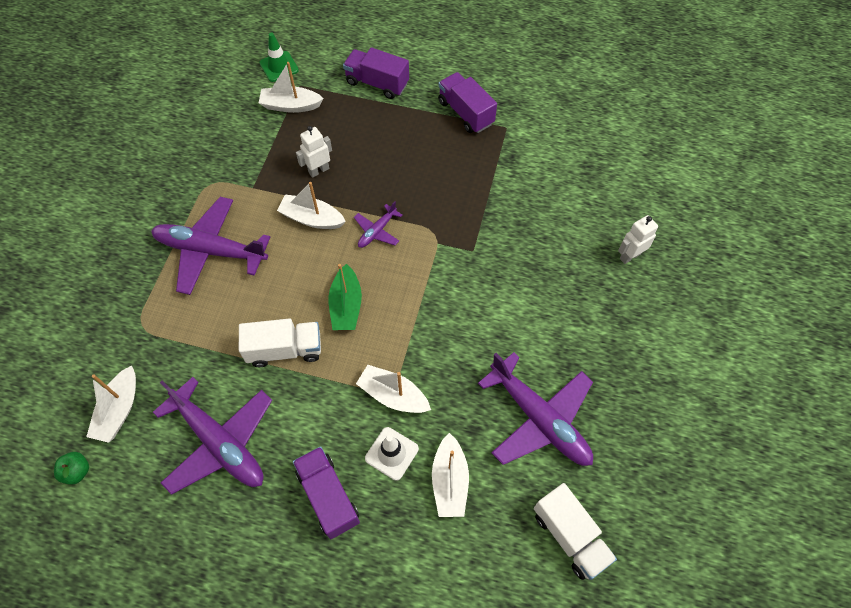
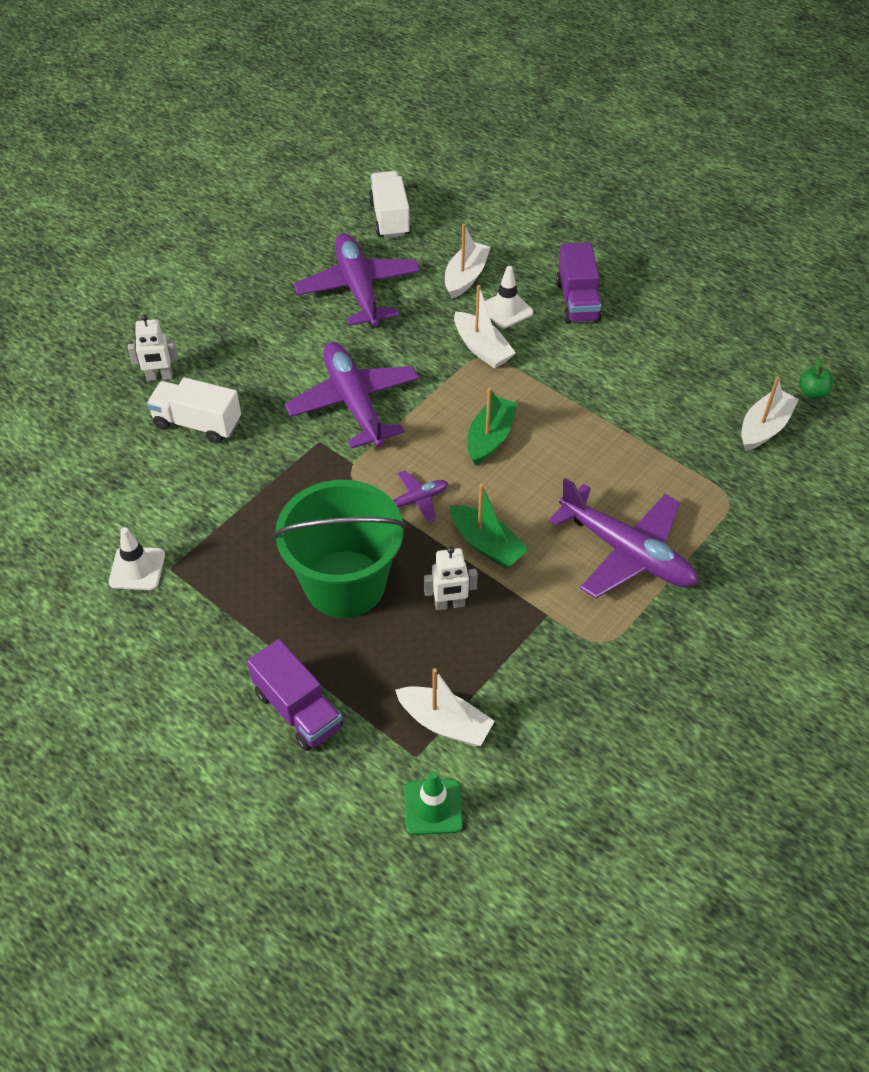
camera: 155 degrees left, 10 degrees down
(219, 442) = (666, 369): purple plane -> purple plane (354, 402)
(285, 349) = (574, 421): white truck -> white truck (197, 423)
(312, 218) = (486, 545): white boat -> green boat
(392, 158) = (345, 584): none -> green bucket
(465, 113) = (206, 610): purple truck -> none
(525, 119) = (137, 568): none -> white traffic cone

